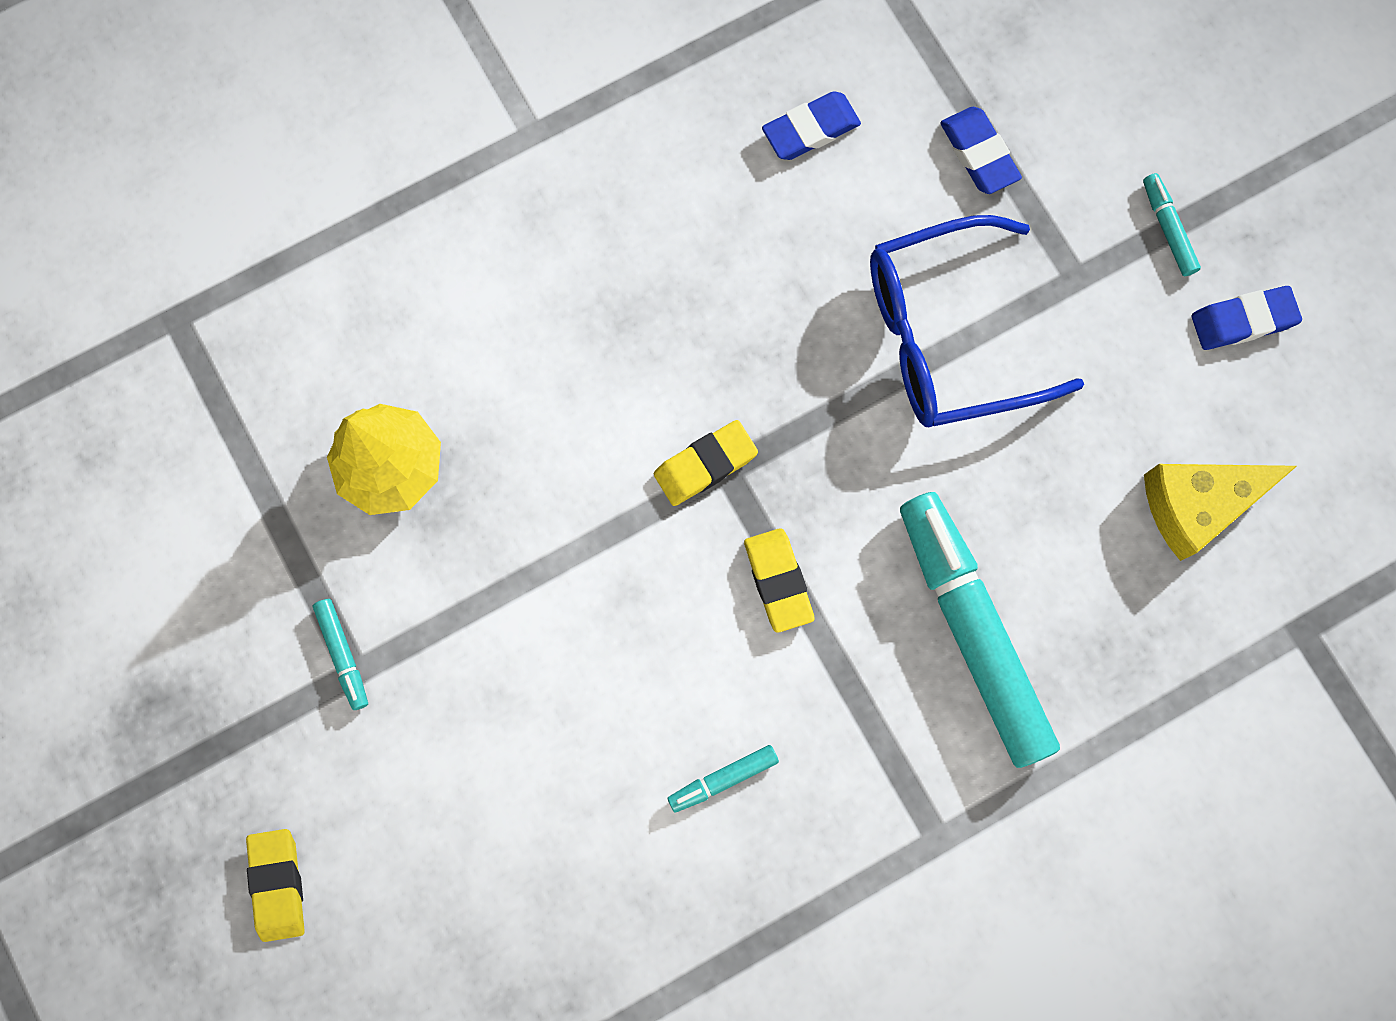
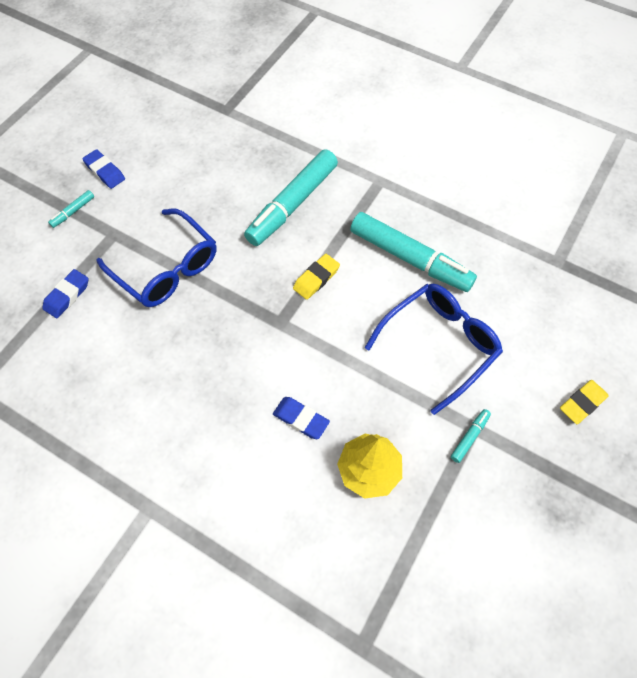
camera: 120 degrees left, 15 degrees down
(524, 715) = (439, 345): none -> blue glasses
(705, 465) = (282, 332): yellow eraser -> none
(723, 779) = (410, 259): turquoise marker -> turquoise marker, size x2.46
(810, 130) = (85, 372): blue eraser -> blue eraser (301, 419)
(1197, 504) = (194, 156): yellow cheese -> none

